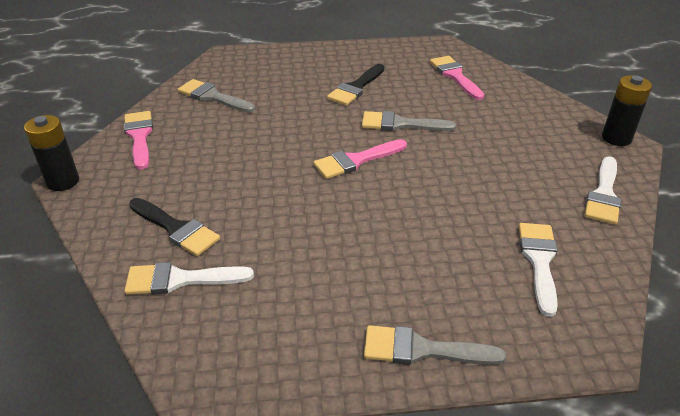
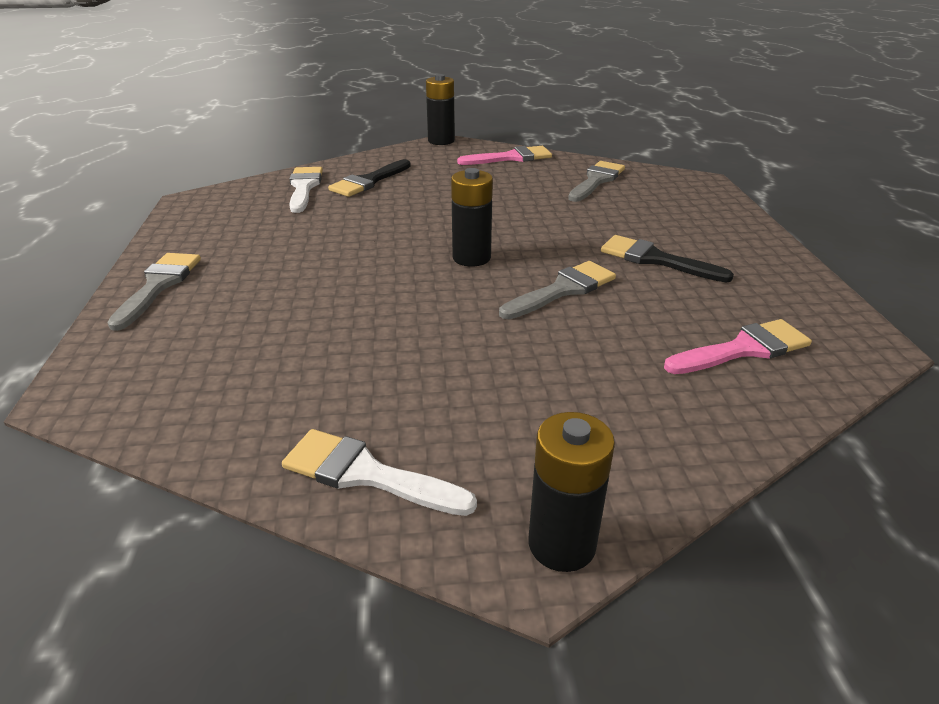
camera: 90 degrees right, 5 degrees down
(355, 161) = (471, 258): pink brush -> black battery
(400, 124) = (563, 290): grey brush -> grey brush turned 45 degrees clockwise
(539, 261) = (240, 375): white brush -> none

